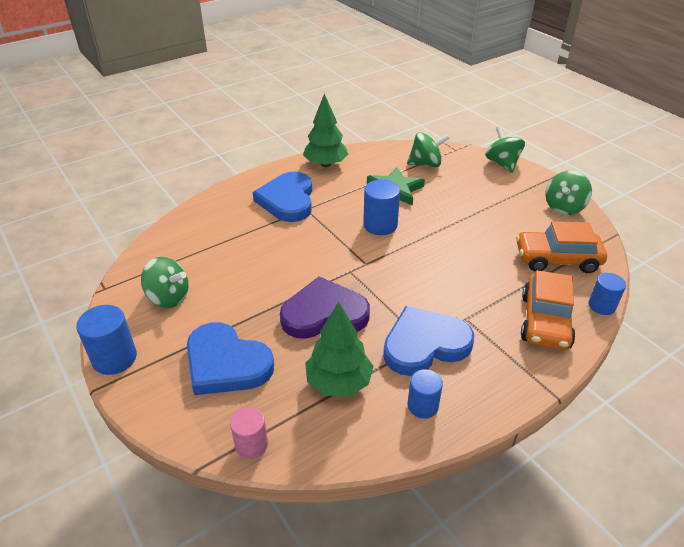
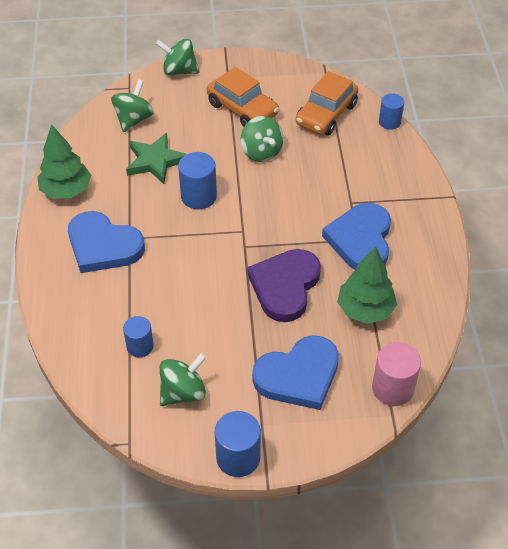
camera: 60 degrees left, 10 degrees up
(251, 445) = (392, 388): pink cylinder -> pink cylinder, size x1.51
(422, 406) = (417, 271): blue cylinder -> blue cylinder (140, 346)
(545, 321) = (383, 160): orange car -> orange car (242, 109)
(564, 207) = (269, 72): green spinning top -> green spinning top (261, 152)

